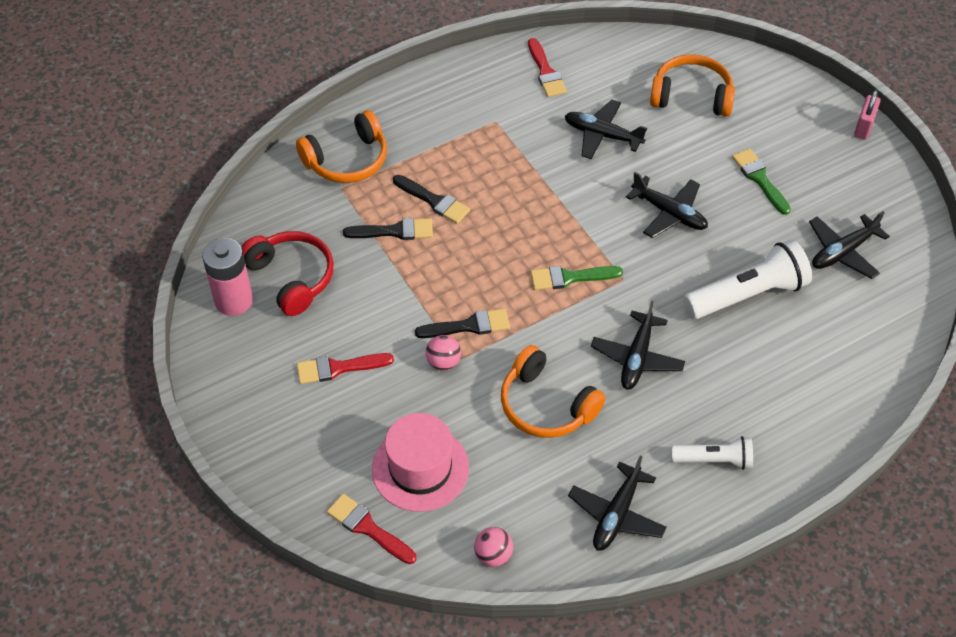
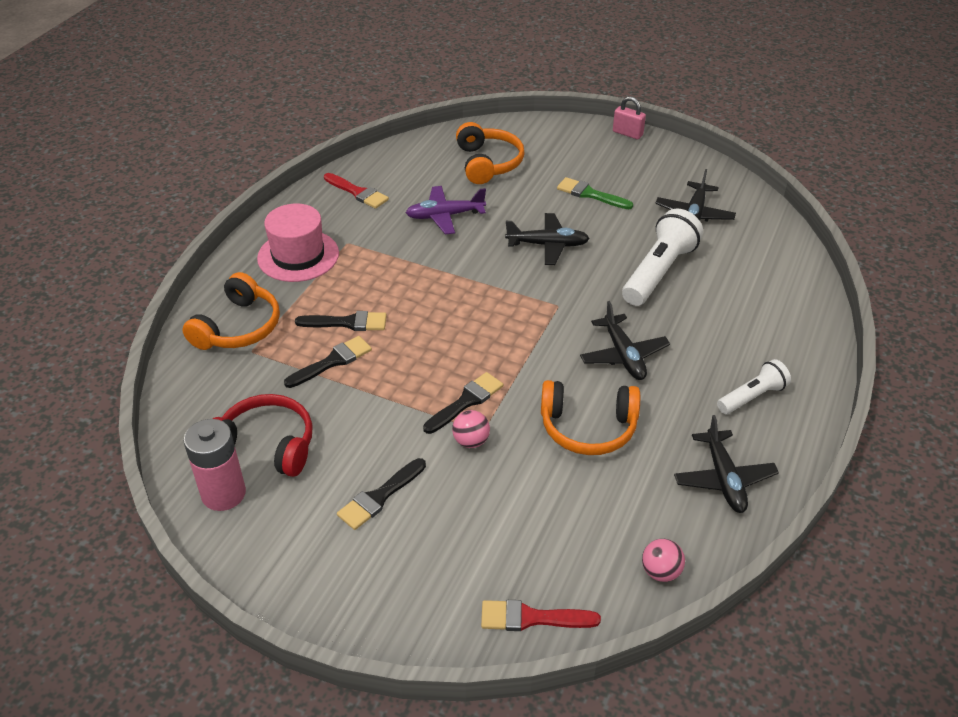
camera: 35 degrees left, 10 degrees down
(338, 368) = (379, 497): red brush -> black brush
(420, 468) = (531, 538): pink hat -> pink hat (298, 256)
(570, 277) = (515, 324): green brush -> none
(602, 135) = (445, 216): black plane -> purple plane
(691, 96) = (488, 163): orange headphones -> orange headphones turned 105 degrees clockwise
(863, 127) = (627, 133): pink padlock -> pink padlock turned 45 degrees counterclockwise

